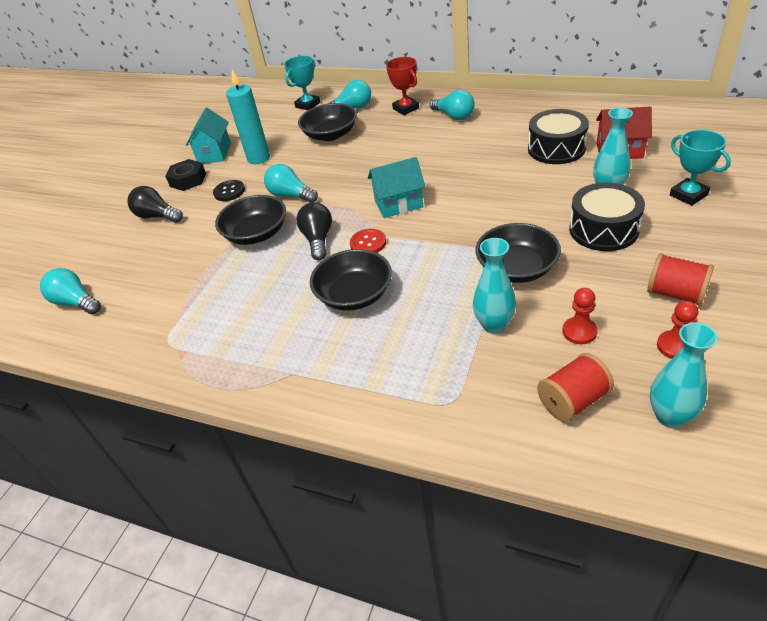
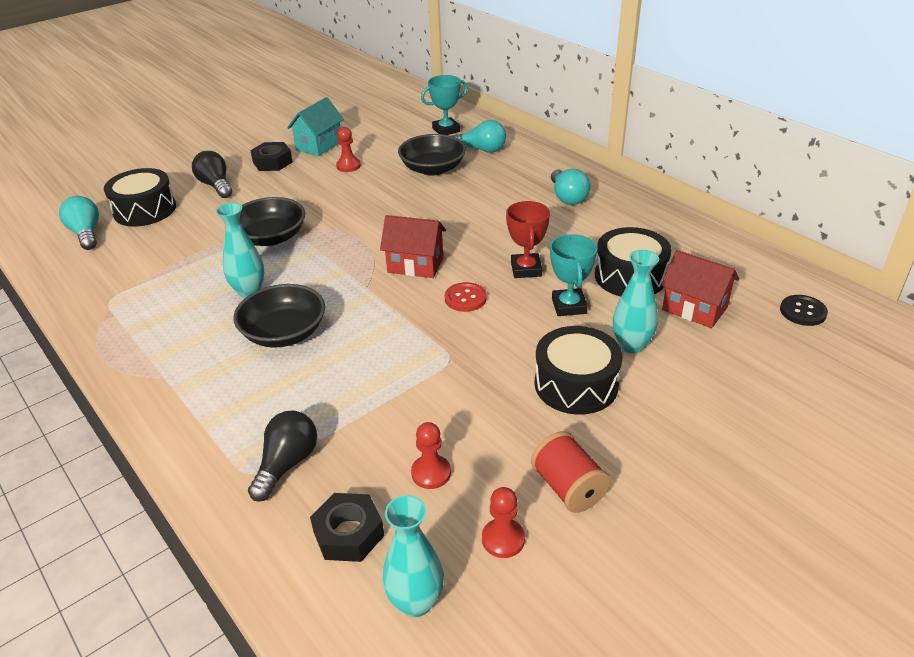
camera: 25 degrees right, 5 degrees down
(112, 261) = (145, 210): none -> black drum
(229, 192) = (292, 188): black button -> black button (803, 312)
(259, 158) = (348, 166): turquoise candle -> red pawn
(290, 195) = (335, 214): turquoise light bulb -> none
(318, 240) = (312, 267): black light bulb -> black light bulb (287, 464)
(368, 243) = (348, 290): red button -> red button (465, 298)
(398, 204) = (415, 265): turquoise house -> red house
(406, 108) = (530, 170): red trophy -> red trophy (526, 269)
(494, 325) = (364, 424): turquoise vase -> turquoise vase (249, 291)
(516, 268) = (447, 381): black bowl -> none
(573, 401) = (348, 534): red spool -> black nut
(688, 195) = (712, 392): turquoise trophy -> turquoise trophy (569, 306)

